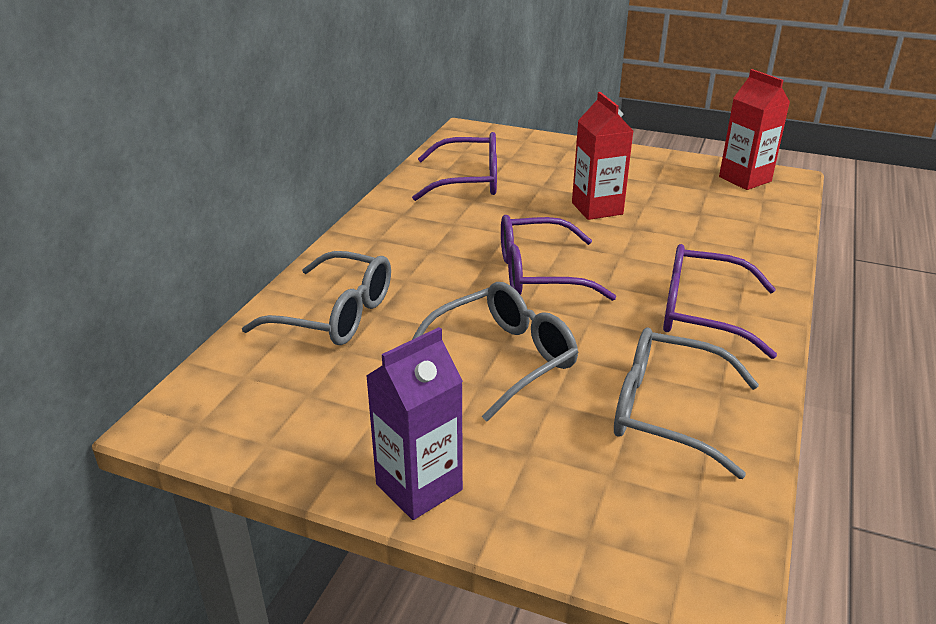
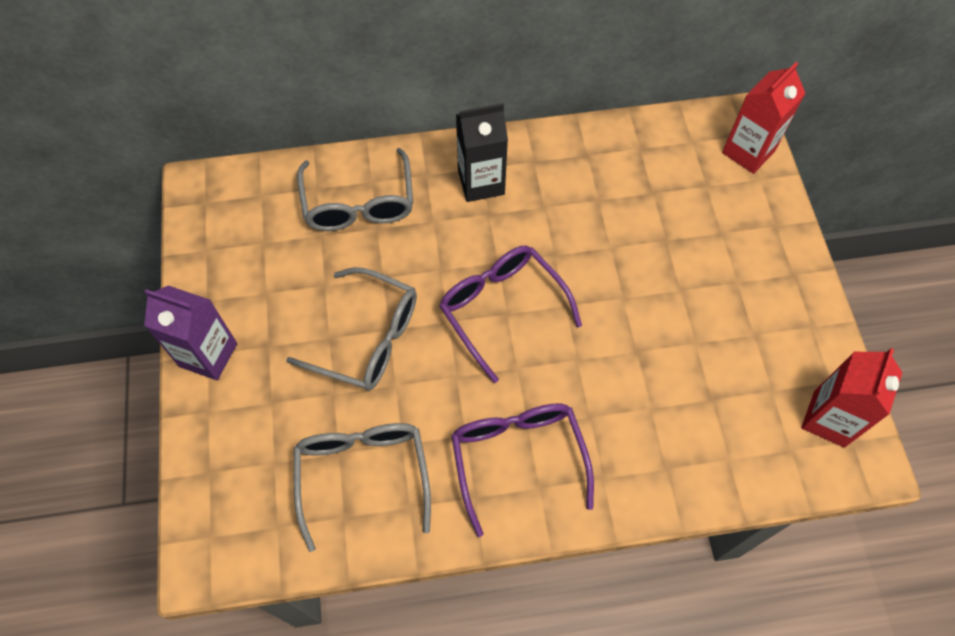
camera: 60 degrees right, 30 degrees up
(393, 243) = (481, 182): none -> black carton
(468, 181) = (632, 177): purple glasses -> none
(597, 208) = (654, 305): red carton -> red carton (748, 152)

